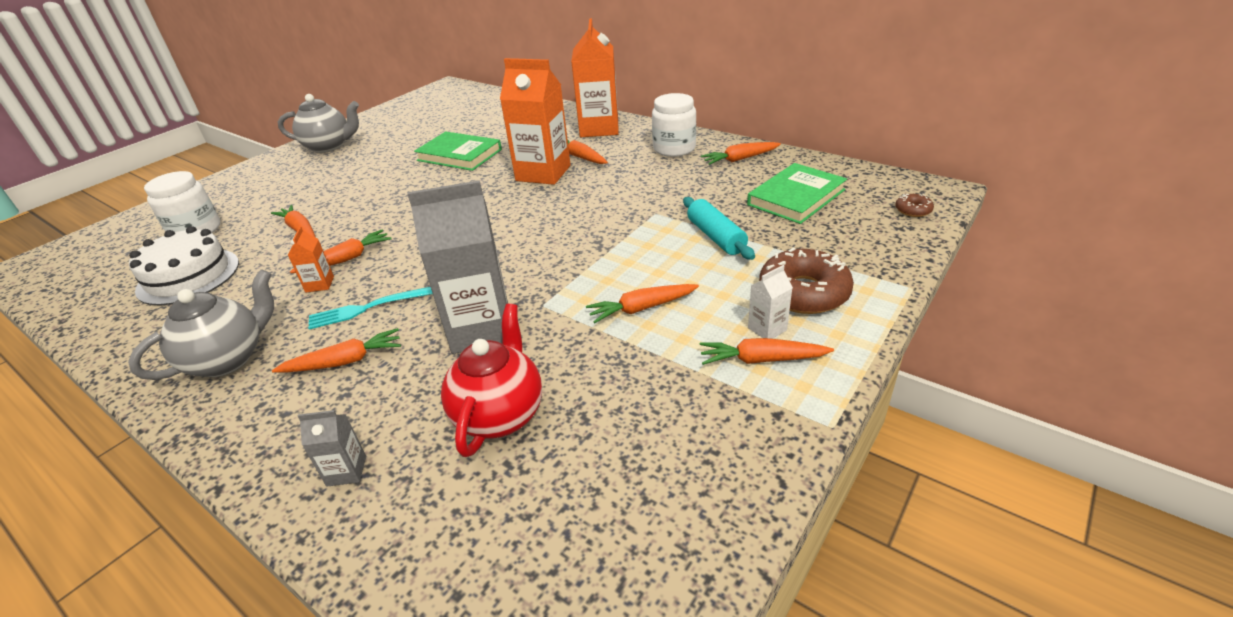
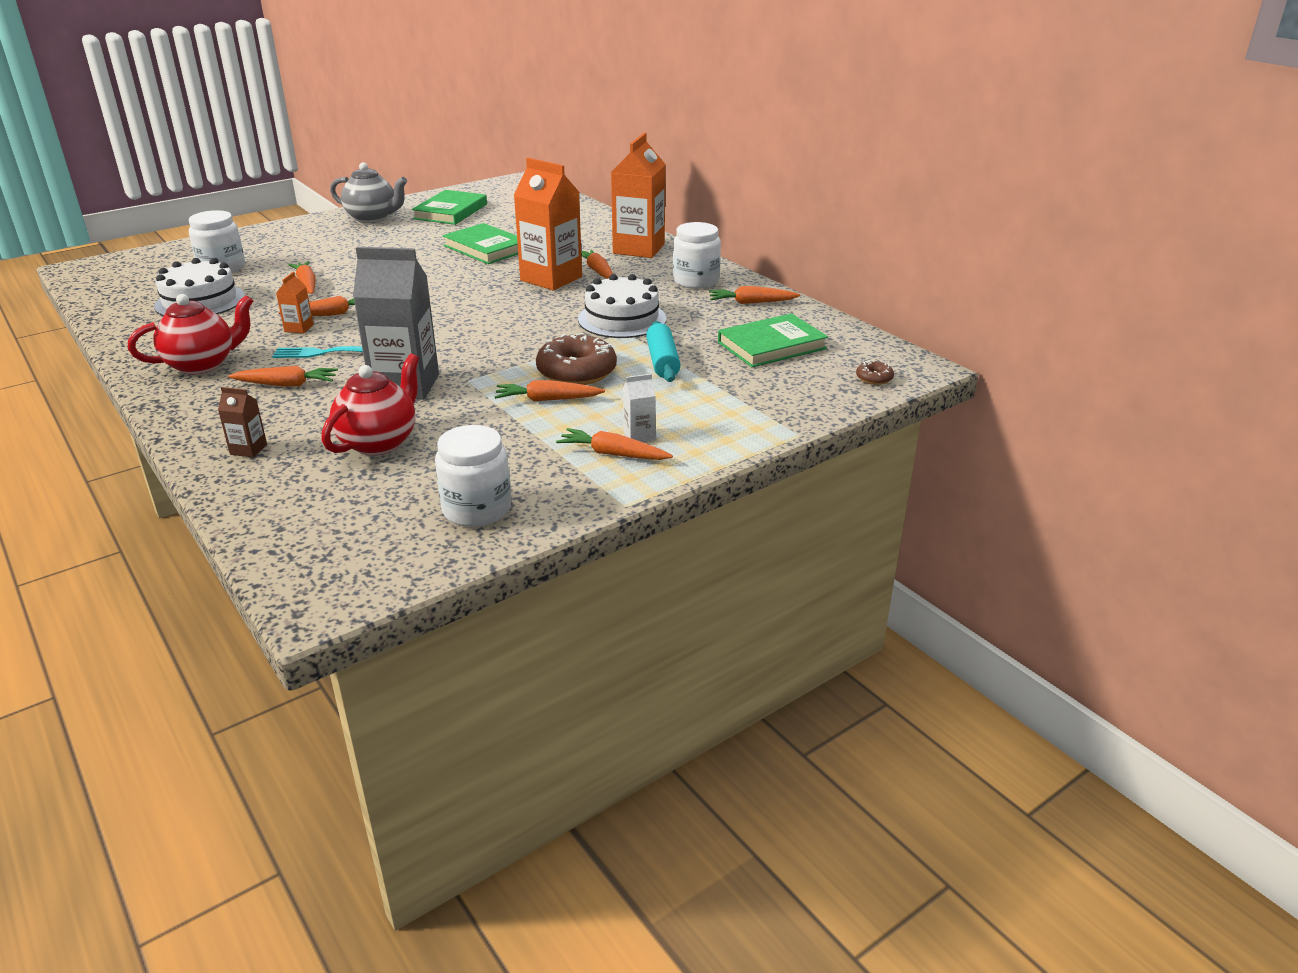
camera: 15 degrees right, 5 degrees down
(228, 359) = (202, 364): grey teapot -> red teapot
(346, 471) = (248, 449): grey carton -> brown carton
(401, 126) = (450, 211): none -> green book
(641, 200) = (622, 319): none -> white cake
(678, 483) = (477, 509): none -> white jar
(803, 292) = (698, 418): brown donut -> brown donut (576, 372)

